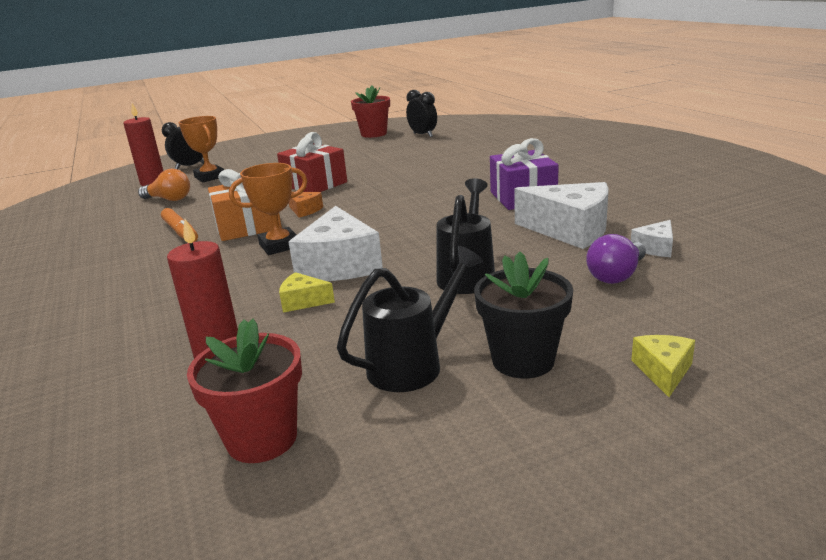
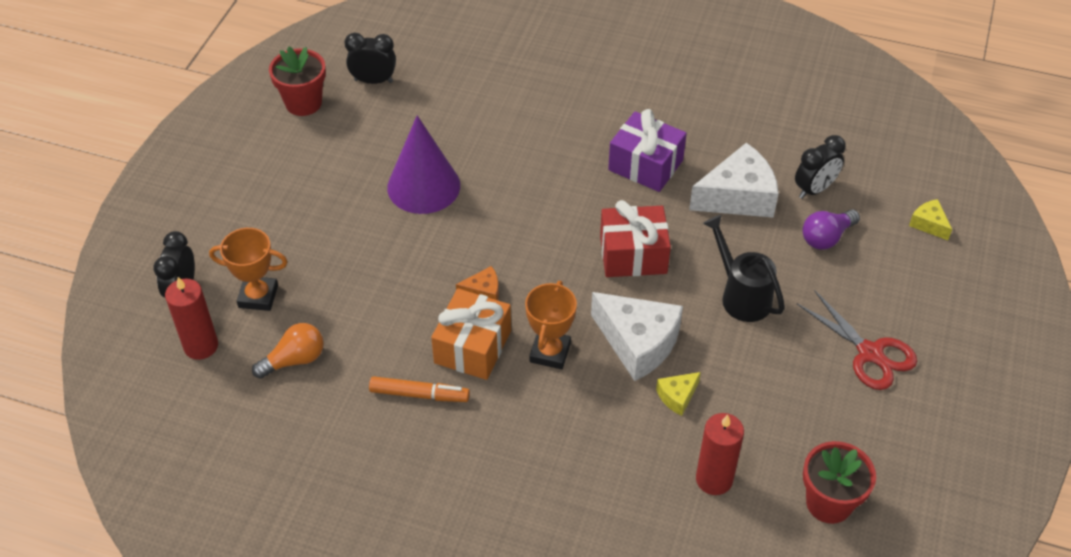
camera: 50 degrees left, 25 degrees up
(315, 184) = (415, 244): red gift -> red gift (633, 255)
(367, 169) = (423, 186): none -> purple cone
(413, 364) = (823, 398): black watering can -> none
(523, 360) = (869, 353): black flower pot -> red scissors
(616, 275) = (826, 237): purple light bulb -> purple light bulb turned 60 degrees clockwise
(655, 248) = (814, 189): white cheese -> black clock
(663, 371) = (936, 313): yellow cheese -> yellow cheese (928, 224)

